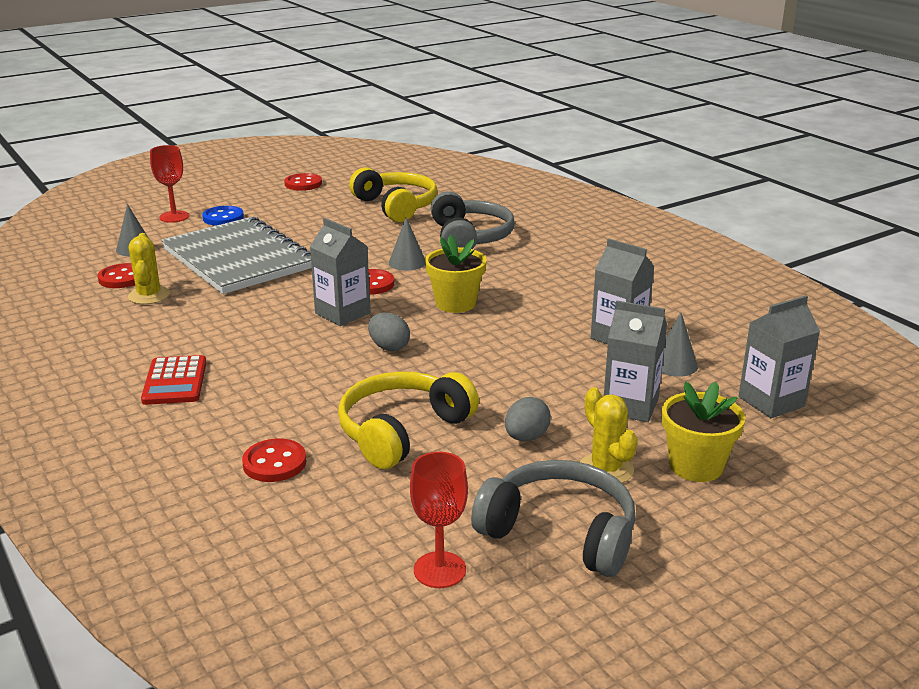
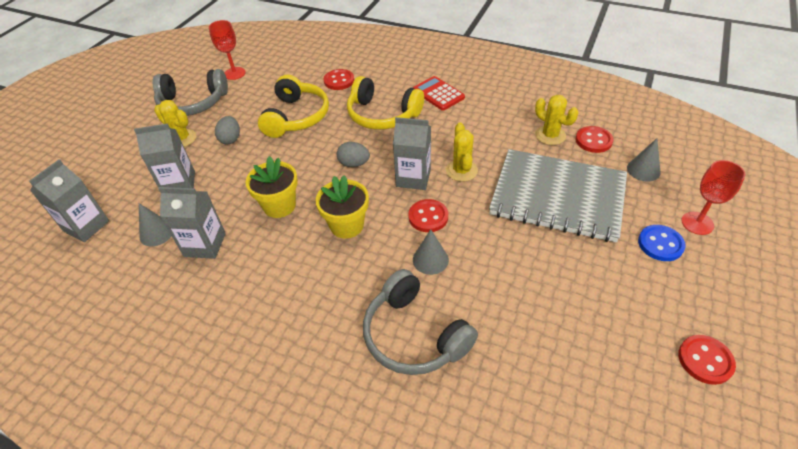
camera: 150 degrees right, 20 degrees up
(286, 302) = (461, 170): none -> yellow cactus
(396, 206) = (548, 363): yellow headphones -> yellow headphones (382, 115)
(696, 466) = (134, 159): yellow flower pot -> yellow flower pot (279, 206)

